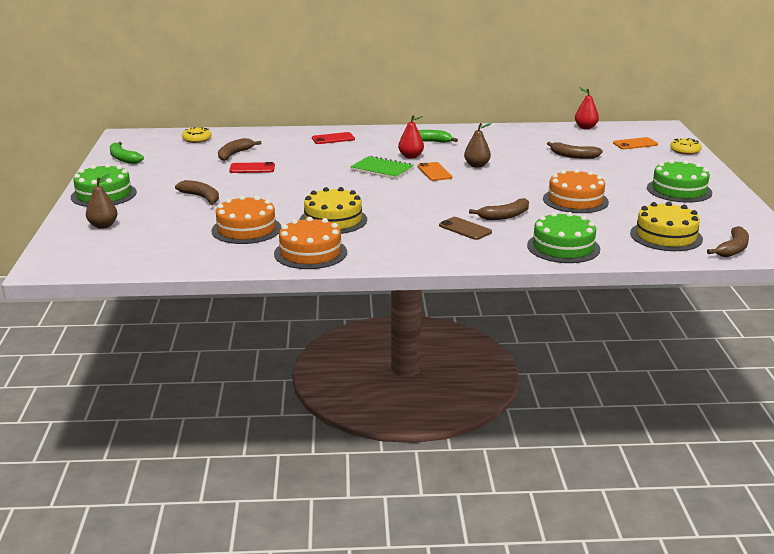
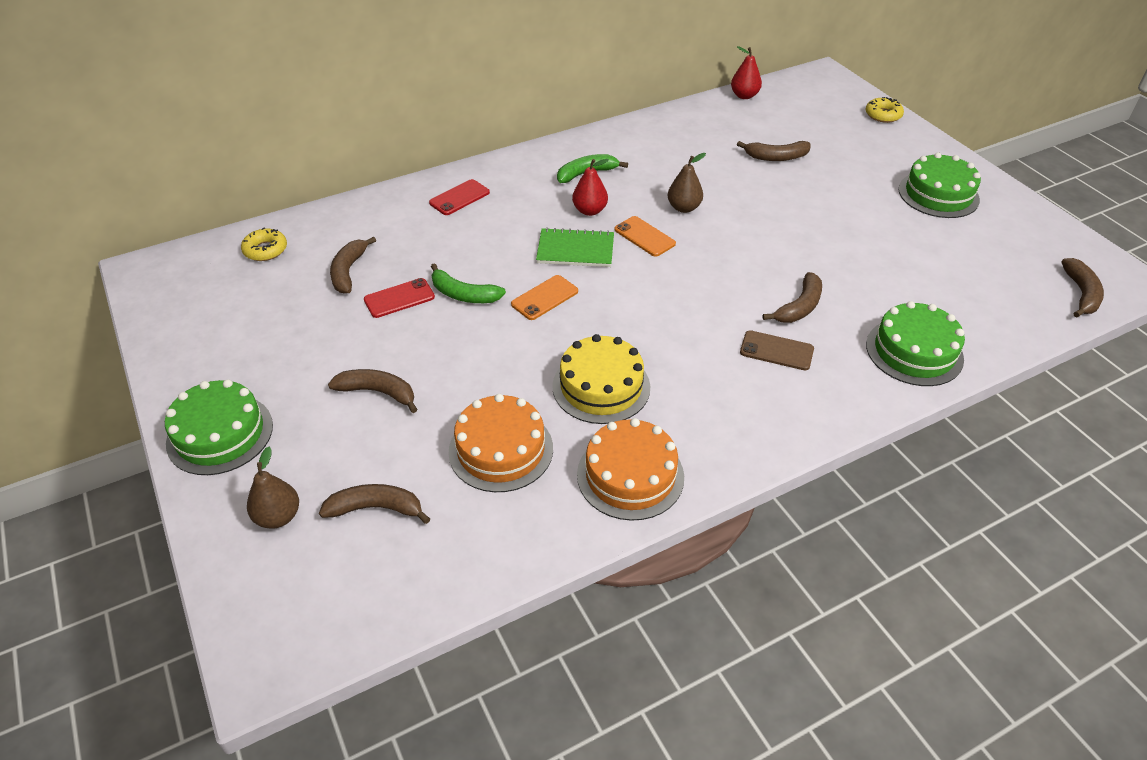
camera: 25 degrees left, 20 degrees up
(123, 158) = (184, 330): green banana -> green banana (463, 294)
(155, 234) = (376, 508): none -> brown banana
(575, 200) = (850, 248): orange cake -> none
(635, 144) = (822, 115): orange phone -> orange phone (545, 298)
(666, 236) = (998, 291): yellow cake -> none

